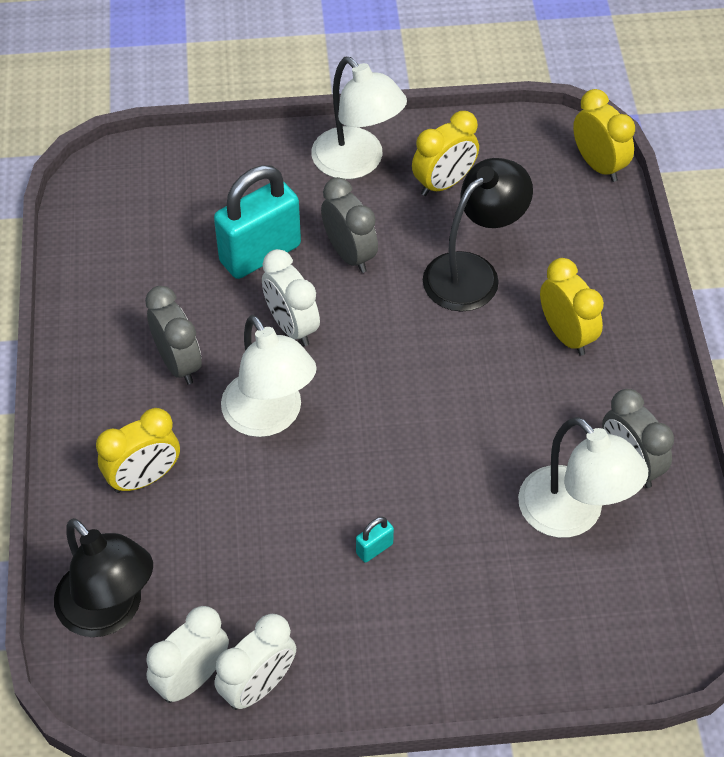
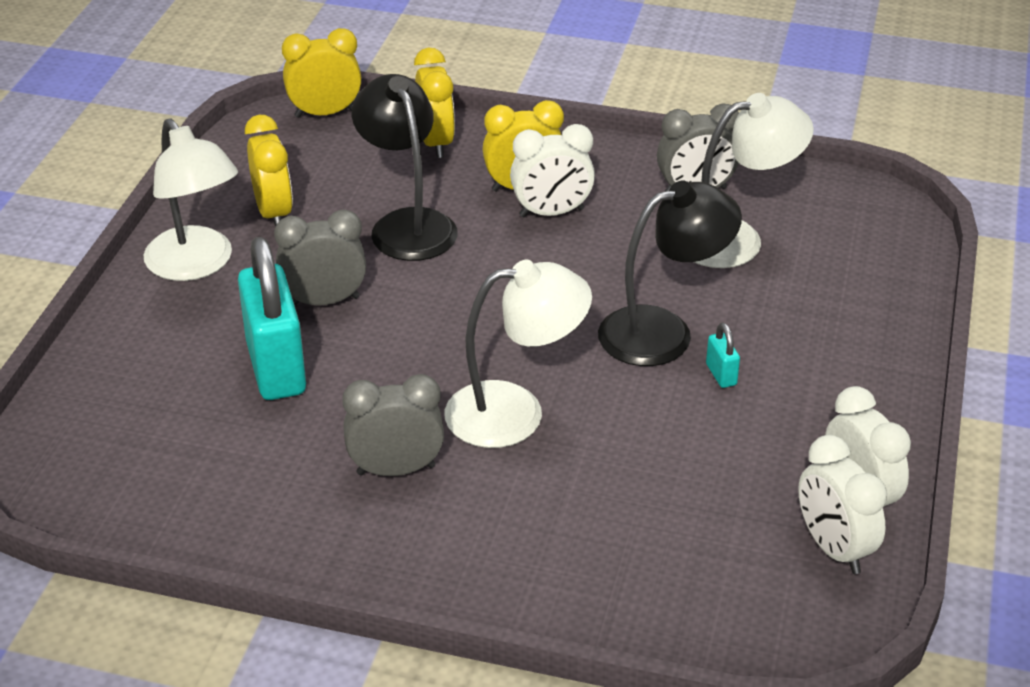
camera: 70 degrees left, 15 degrees down
(110, 612) = (723, 601): black lamp -> black lamp (663, 331)
(144, 478) = (548, 533): yellow clock -> yellow clock (436, 143)
(292, 326) = (398, 367): white clock -> white clock (551, 213)
(357, 163) = (197, 265): white lamp -> white lamp turned 75 degrees clockwise

